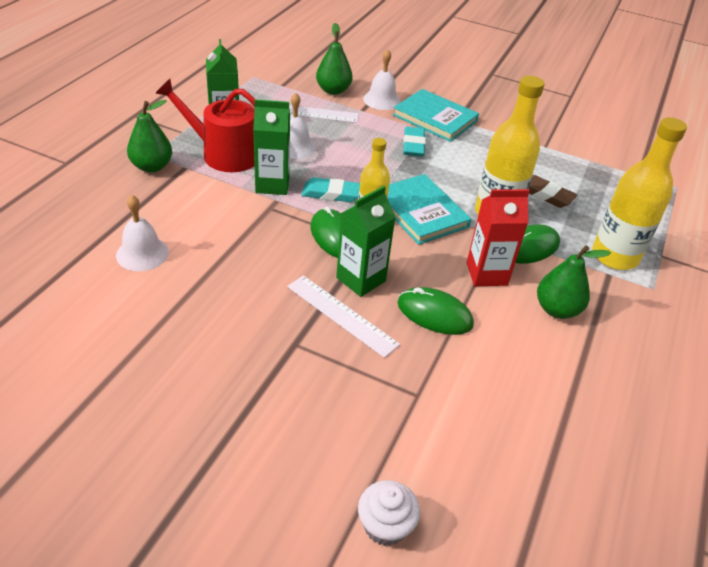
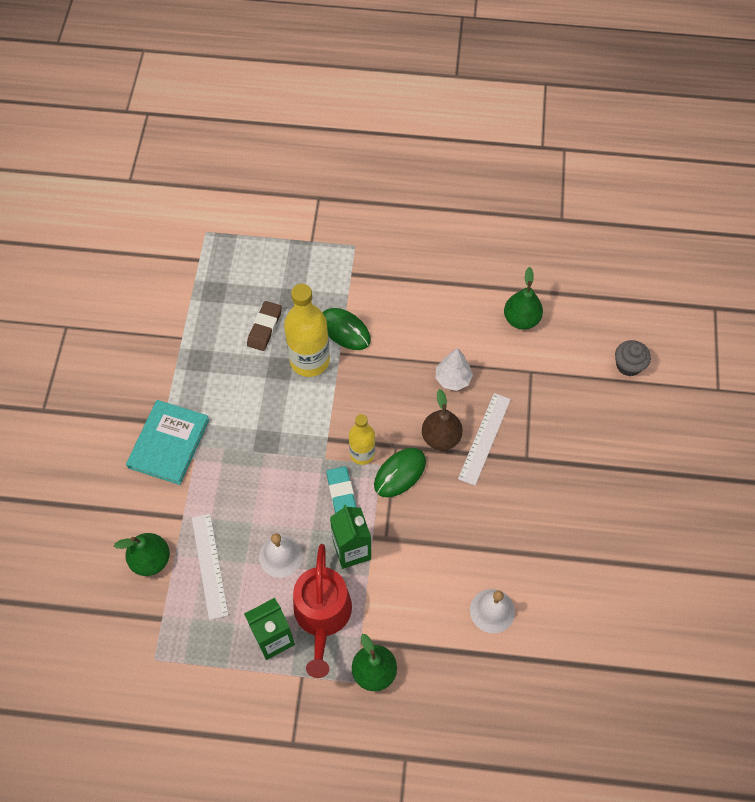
camera: 105 degrees left, 20 degrees up
(361, 279) = (441, 437): green carton -> brown pear
(381, 100) = (151, 504): white bell -> none
(385, 525) = (628, 365): white cupcake -> grey cupcake
(413, 145) = (230, 450): turquoise eraser -> none
(421, 212) = (335, 417): turquoise book -> none
(434, 314) = (453, 379): green mouse -> white tree
(486, 274) = (392, 354): red carton -> none
(557, 309) = (409, 303): green pear -> green pear (521, 319)
(614, 256) = (328, 271): yellow bottle -> none

